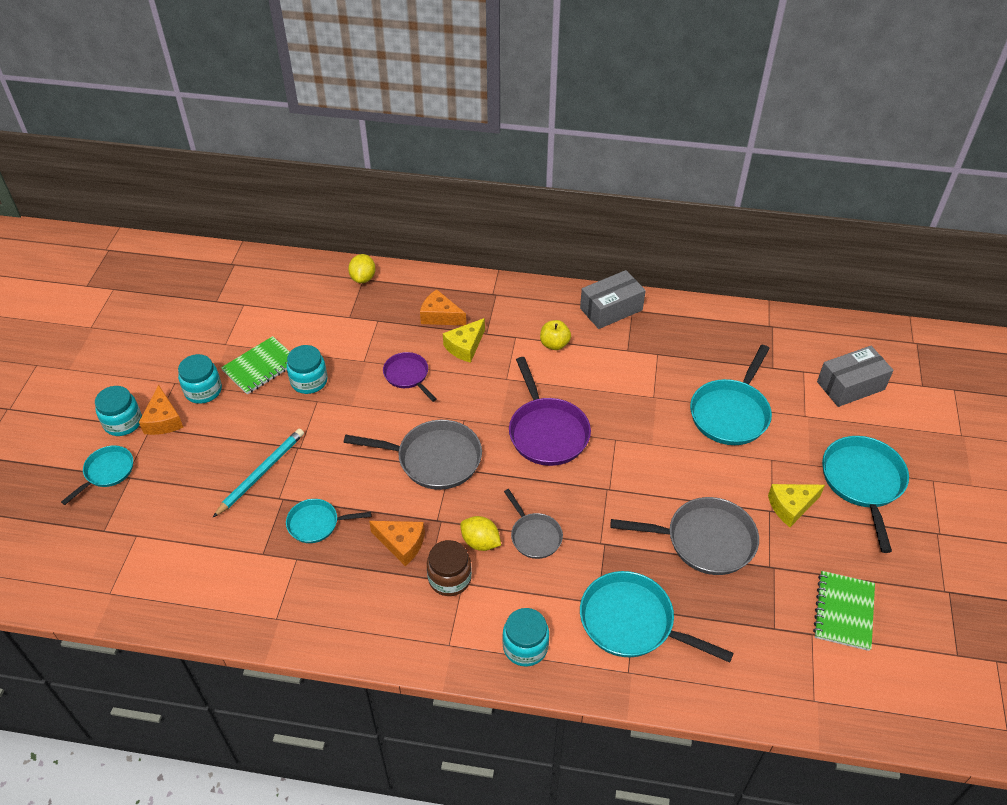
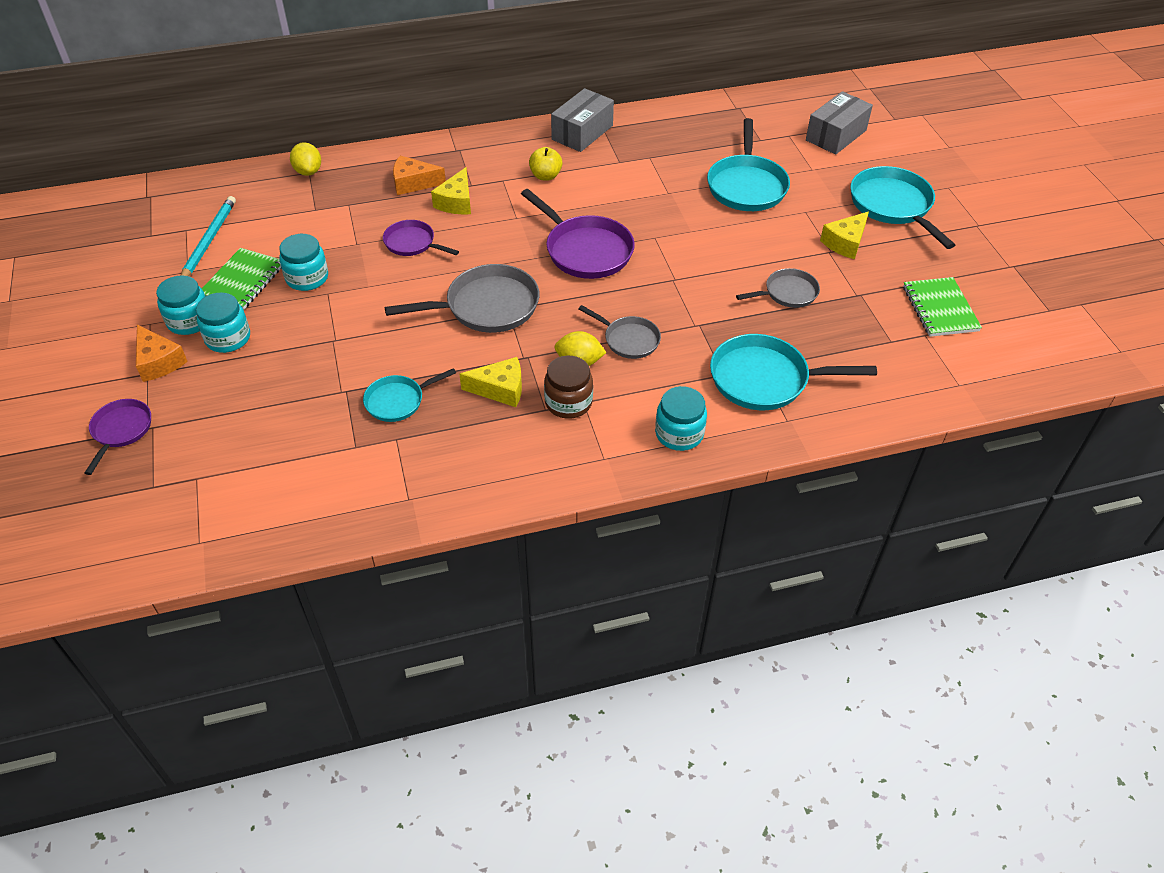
camera: 25 degrees left, 0 degrees up
(107, 472) = (121, 431): turquoise pan -> purple pan
(123, 422) = (110, 378): turquoise jar -> turquoise jar (228, 338)
(261, 473) = (306, 375): turquoise pencil -> turquoise pencil (209, 241)
(401, 544) = (500, 389): orange cheese -> yellow cheese
(704, 540) = (787, 293): grey pan -> grey pan, size x0.59

